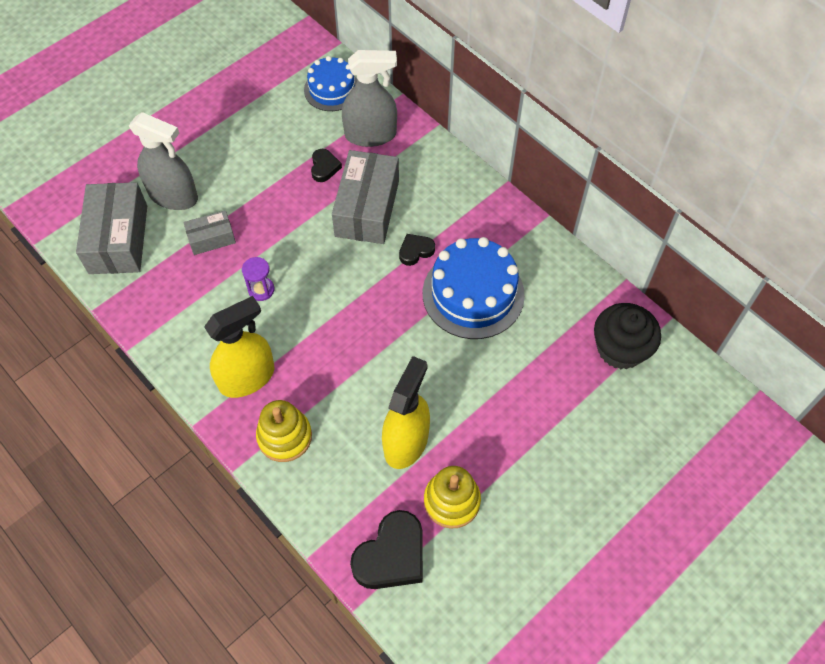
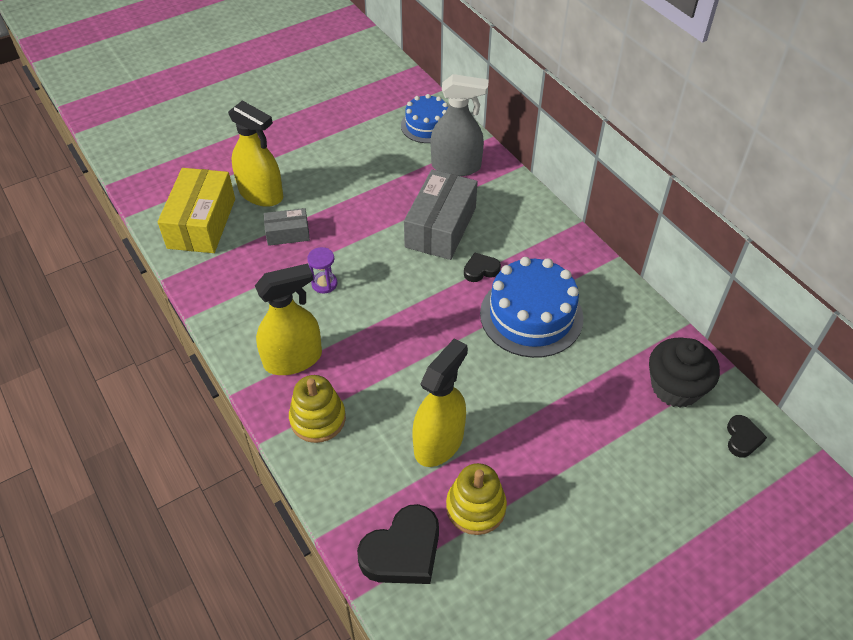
camera: 10 degrees right, 10 degrees down
(118, 239) = (202, 223): grey box -> yellow box
(173, 196) = (261, 194): grey spray bottle -> yellow spray bottle
(324, 167) = (407, 188): black heart -> black heart (742, 438)

